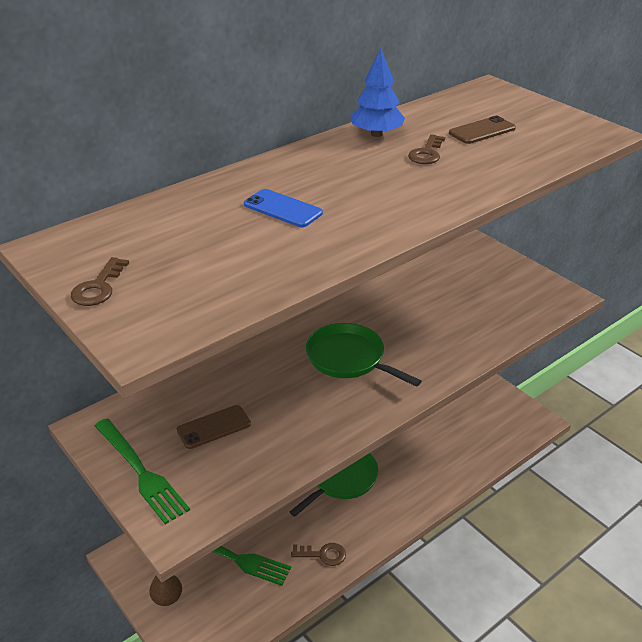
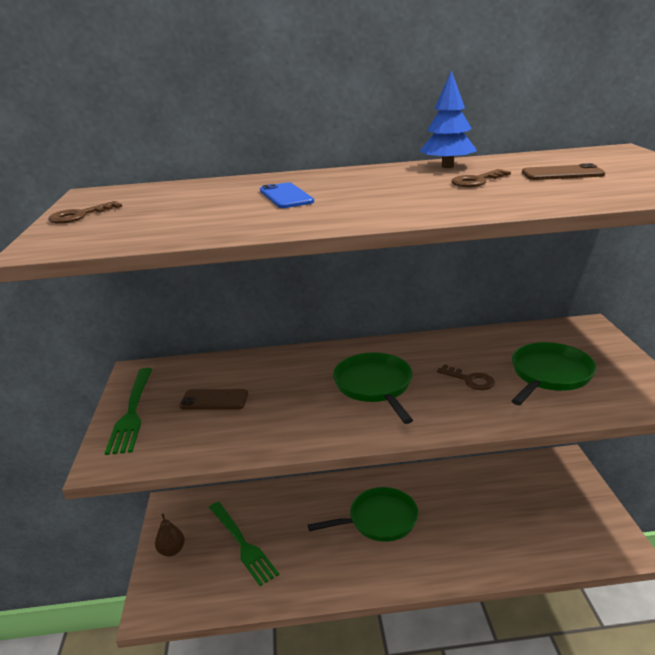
camera: 35 degrees right, 10 degrees down
(323, 554) = (313, 577): brown key -> brown key (470, 380)
(475, 300) = (549, 375): none -> green pan

